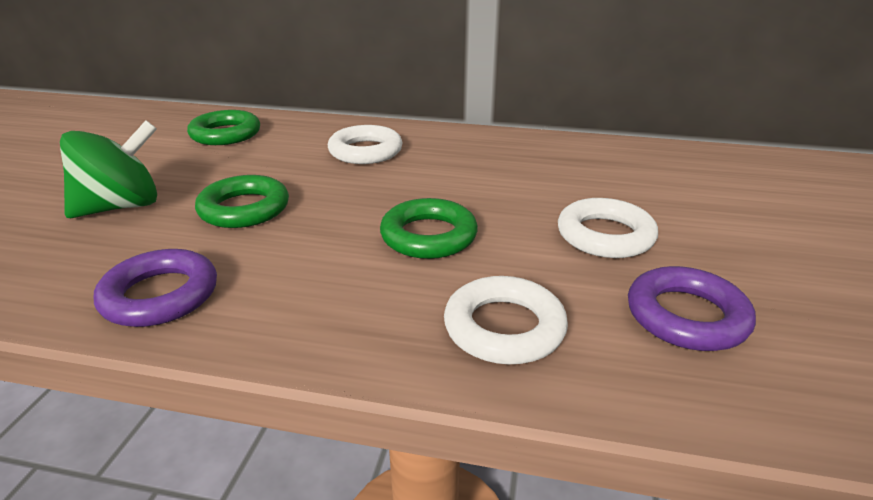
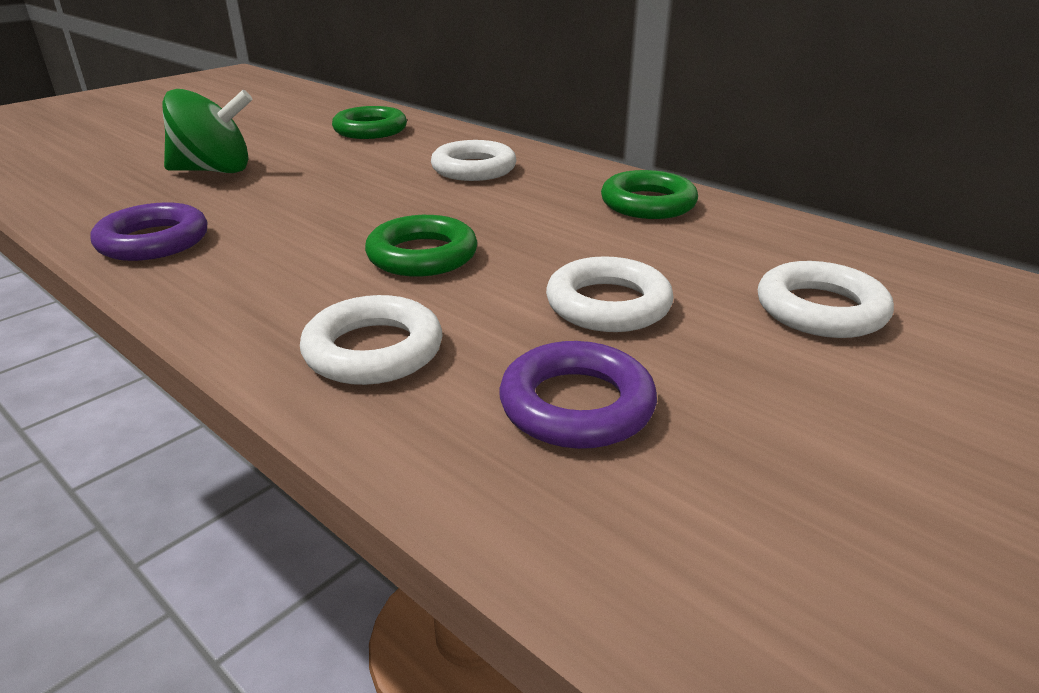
camera: 30 degrees right, 0 degrees up
(244, 209) = (300, 194): green ring -> green ring (648, 203)
(718, 201) = (820, 309): none -> white ring

